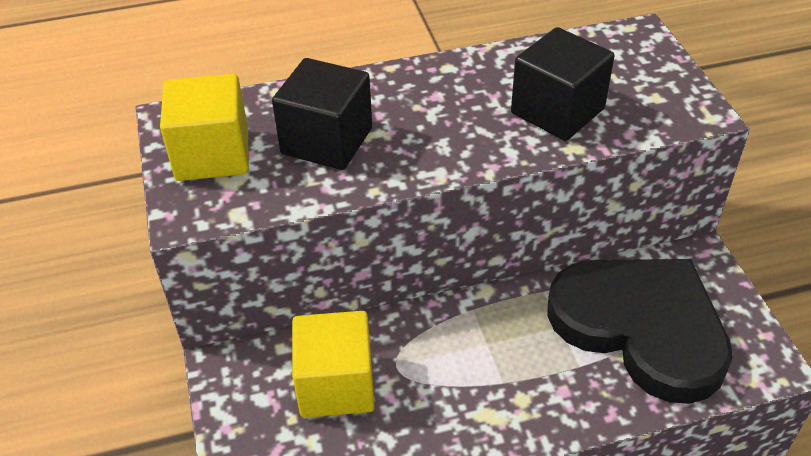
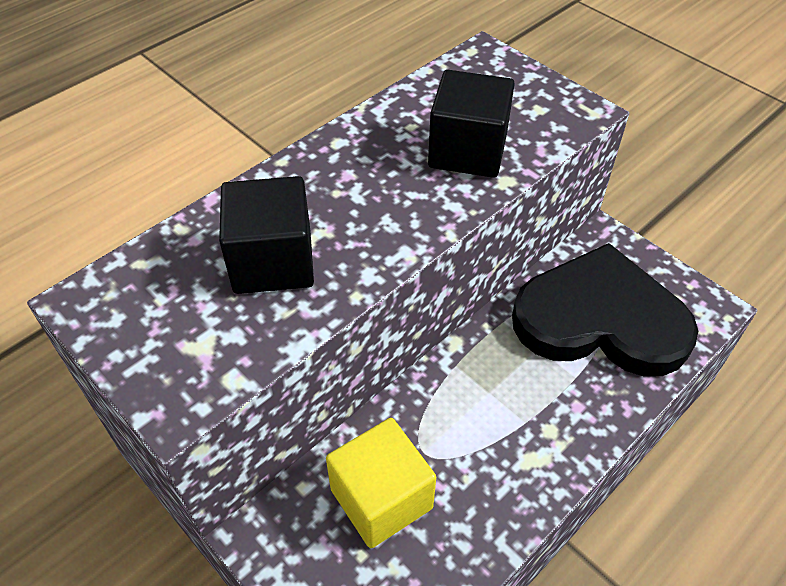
camera: 30 degrees left, 5 degrees up
(212, 154) = (159, 324): yellow cube -> none

